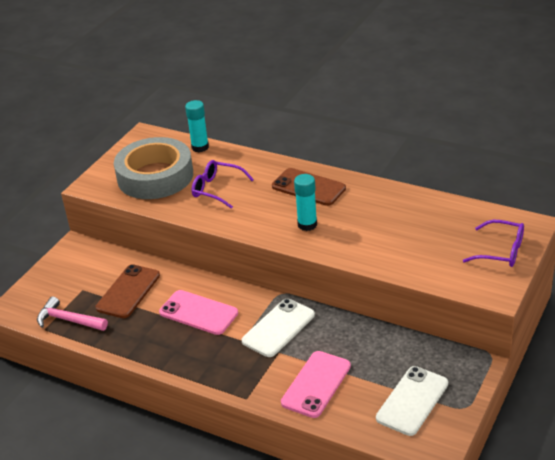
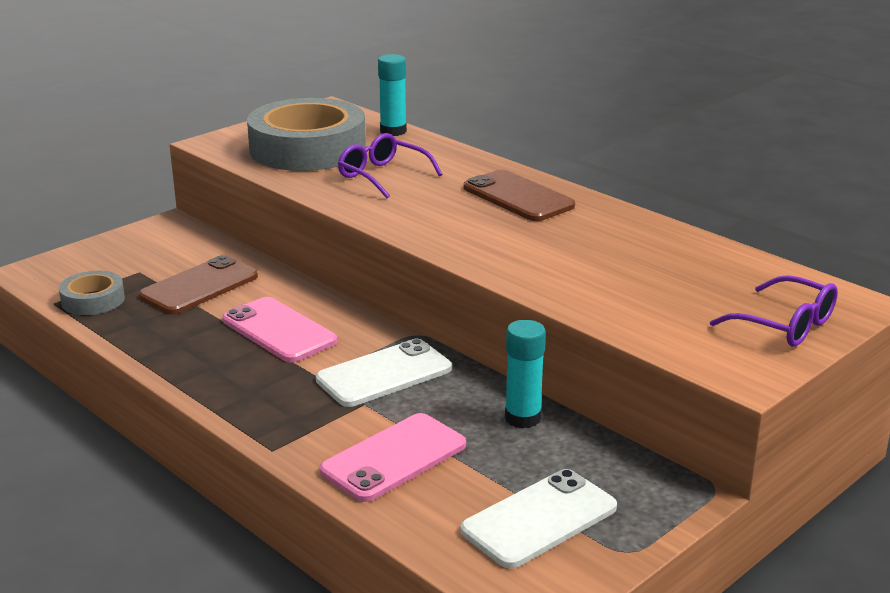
camera: 15 degrees right, 10 degrees down
(68, 320) = (93, 300): pink hammer -> grey tape
(307, 225) = (486, 236): turquoise glue stick -> turquoise glue stick (523, 418)

